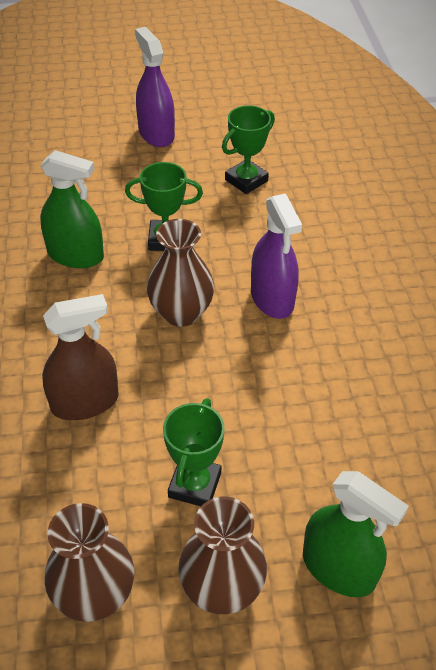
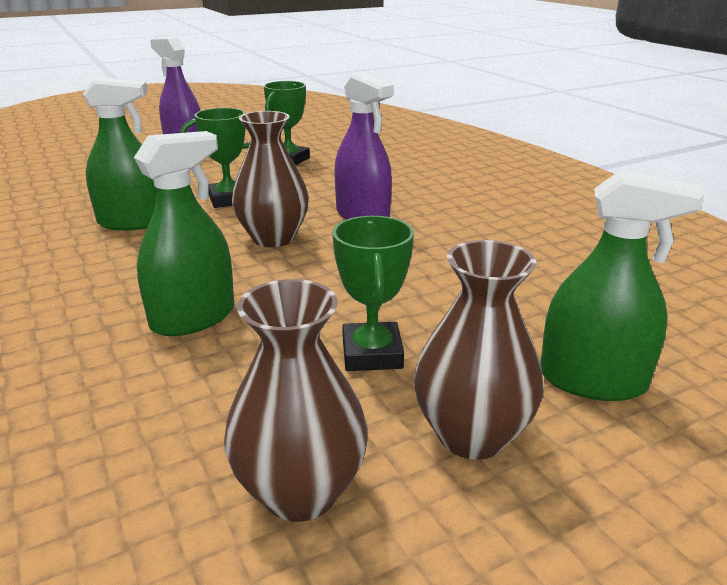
camera: 20 degrees left, 20 degrees down
(85, 402) = (193, 318): brown spray bottle -> green spray bottle

